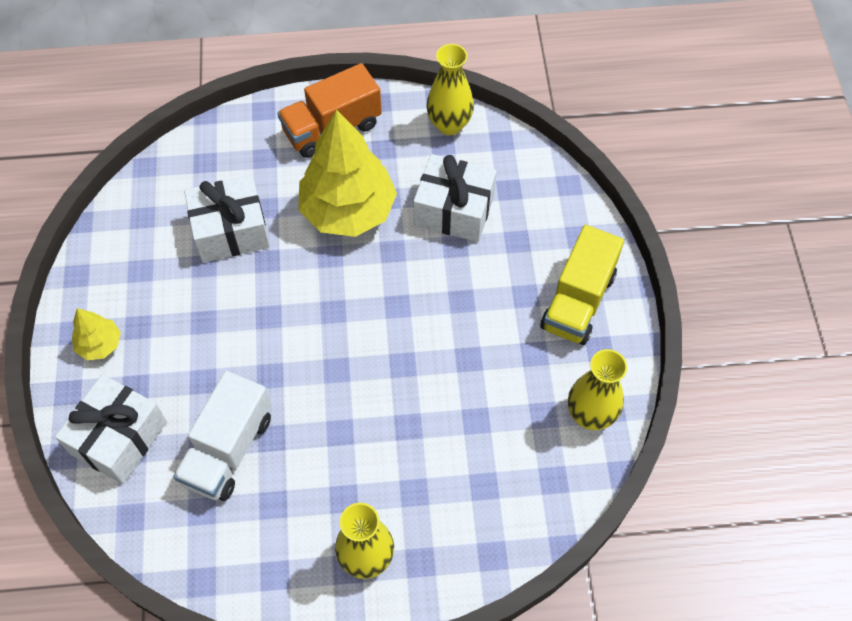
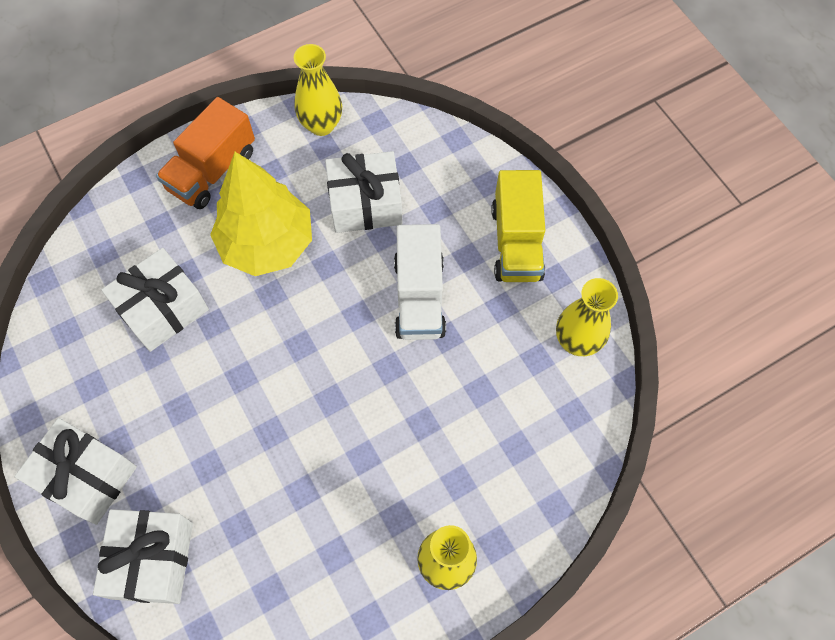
camera: 25 degrees left, 5 degrees up
(100, 344) = (87, 477): yellow tree -> white gift
(228, 449) = (266, 521): white truck -> white truck (419, 297)

